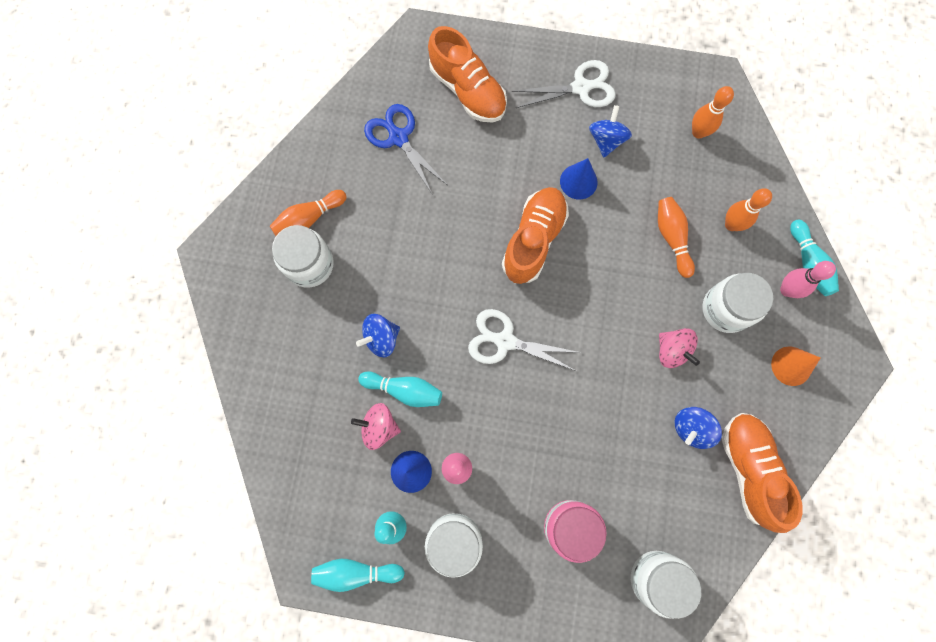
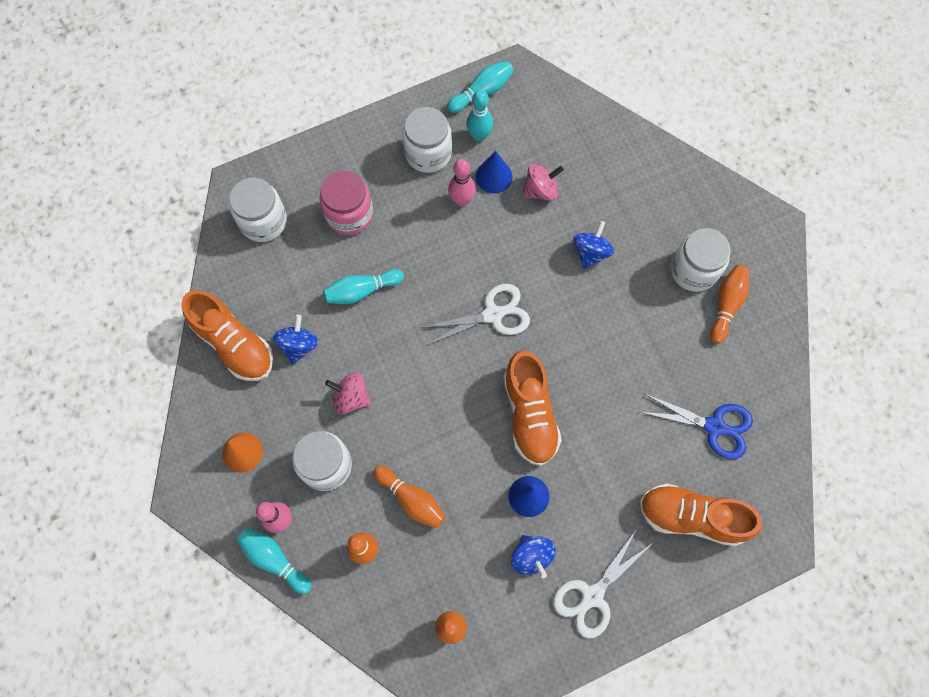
camera: 145 degrees right, 5 degrees down
(404, 390) = (543, 227): turquoise bowling pin -> turquoise bowling pin (361, 291)

